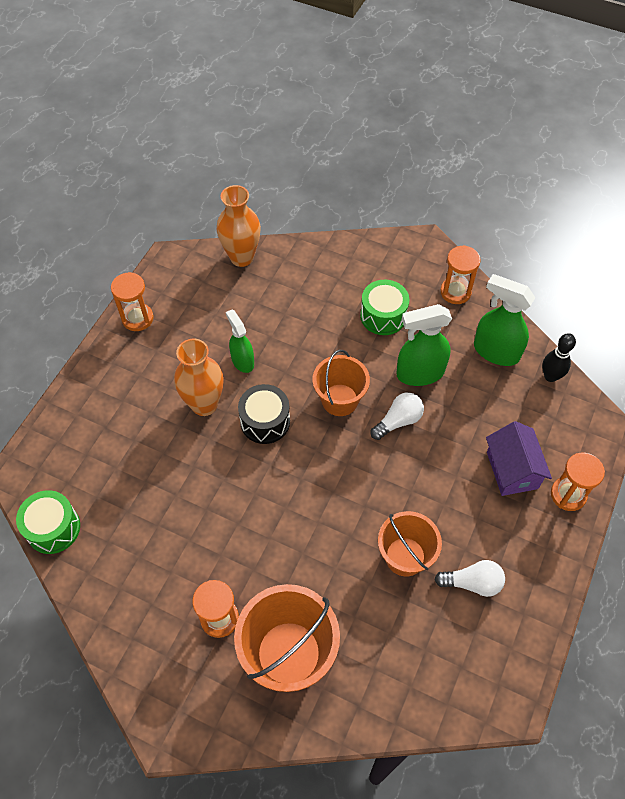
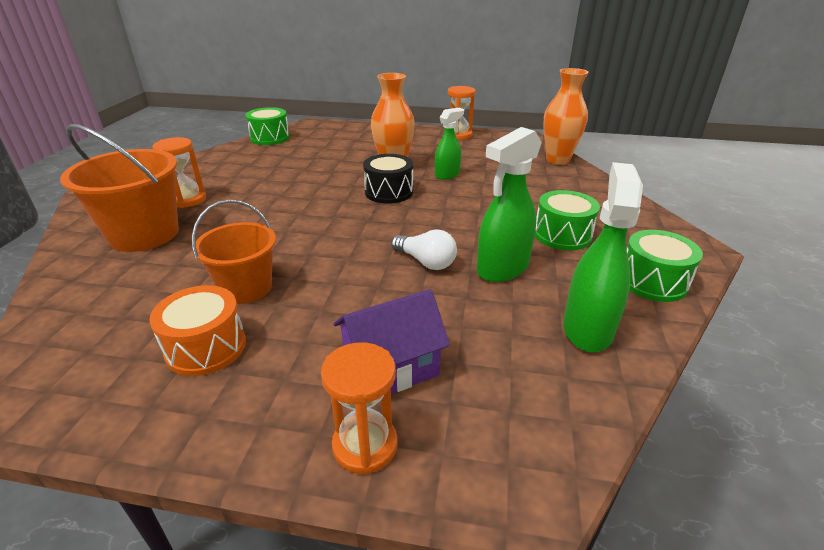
camera: 75 degrees right, 25 degrees down
(339, 400) = (433, 224): orange bucket -> none
(419, 373) = (502, 268): green spray bottle -> green spray bottle turned 105 degrees counterclockwise
(455, 292) = (652, 281): orange hourglass -> green drum
(472, 583) = (206, 347): white light bulb -> orange drum
(550, 376) = (590, 397): black bowling pin -> none

